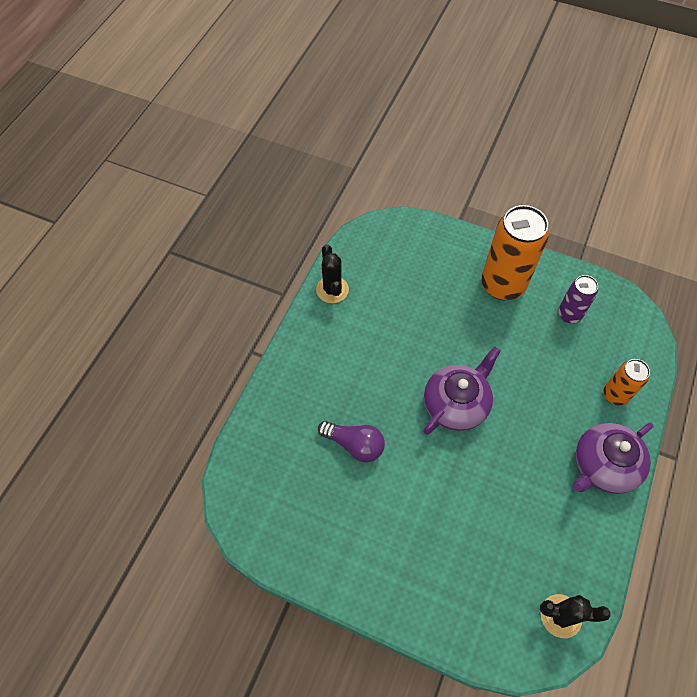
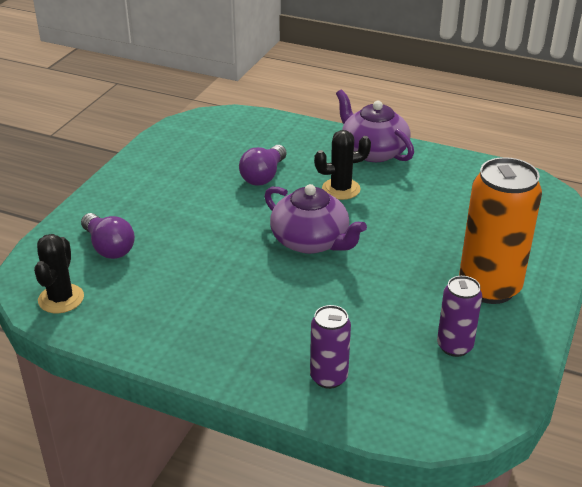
camera: 90 degrees right, 25 degrees down
(332, 290) = (448, 162): black cactus -> black cactus (341, 189)
(480, 583) = (108, 247): none -> purple light bulb
(603, 466) = (227, 353): purple teapot -> purple teapot (373, 151)
(615, 395) = (329, 377): orange can -> purple can

